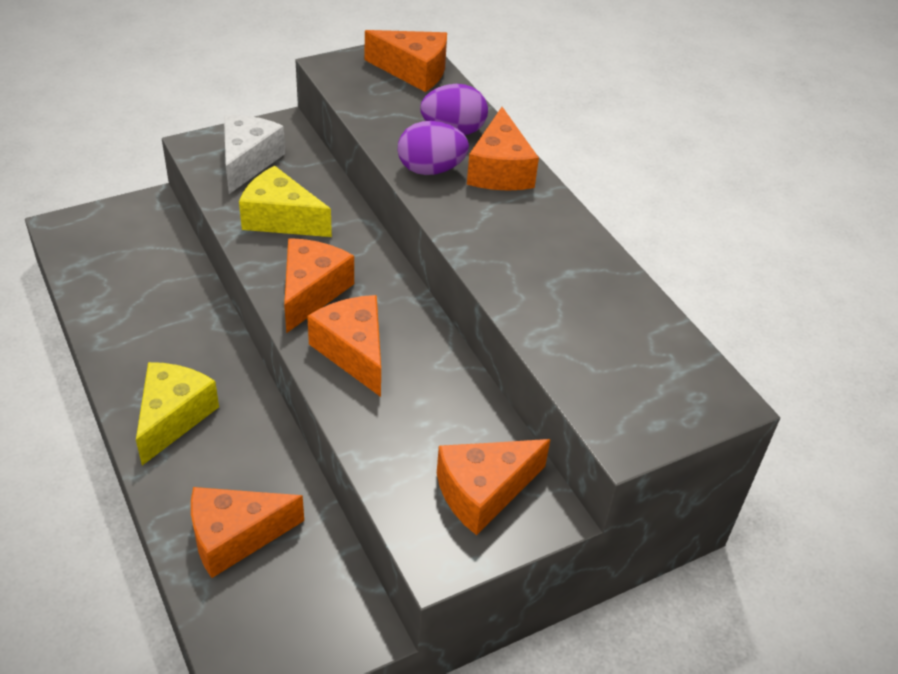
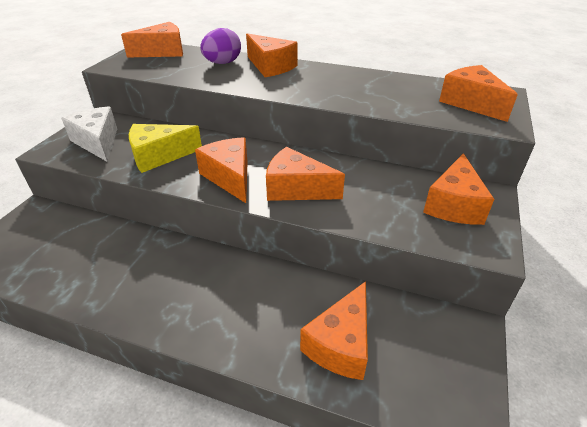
camera: 40 degrees left, 5 degrees down
(173, 417) = (208, 310): yellow cheese -> none
(431, 169) = (237, 79): purple egg -> none
(647, 384) = (471, 103): none -> orange cheese

